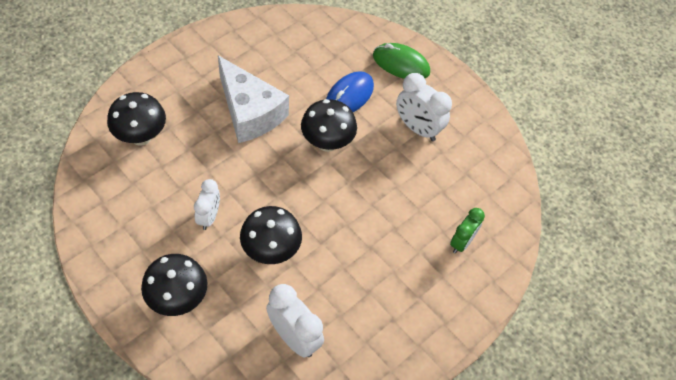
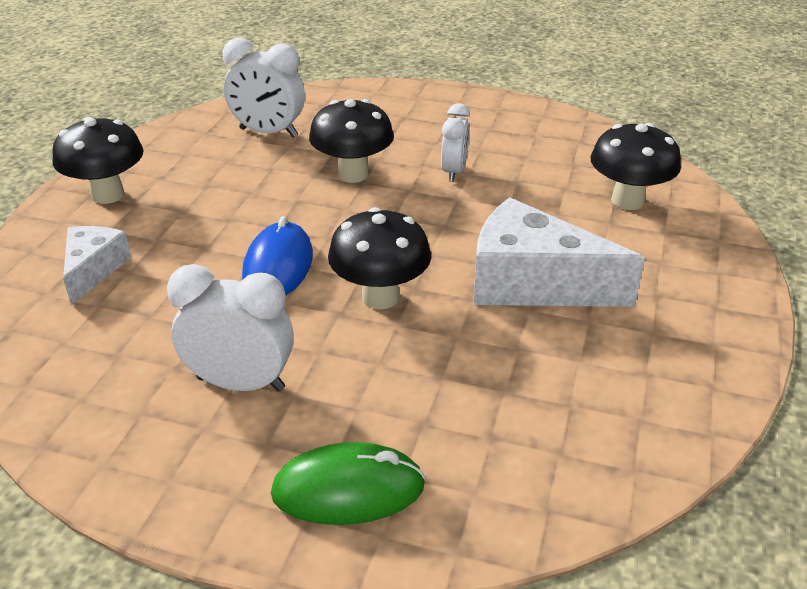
camera: 155 degrees right, 20 degrees down
(178, 298) = (413, 116): black mushroom -> black mushroom (108, 195)
(209, 217) = (454, 172): white clock -> white clock turned 150 degrees counterclockwise
(349, 96) = (402, 377): blue mouse -> blue mouse (278, 266)
(461, 242) = (94, 270): green clock -> white cheese

